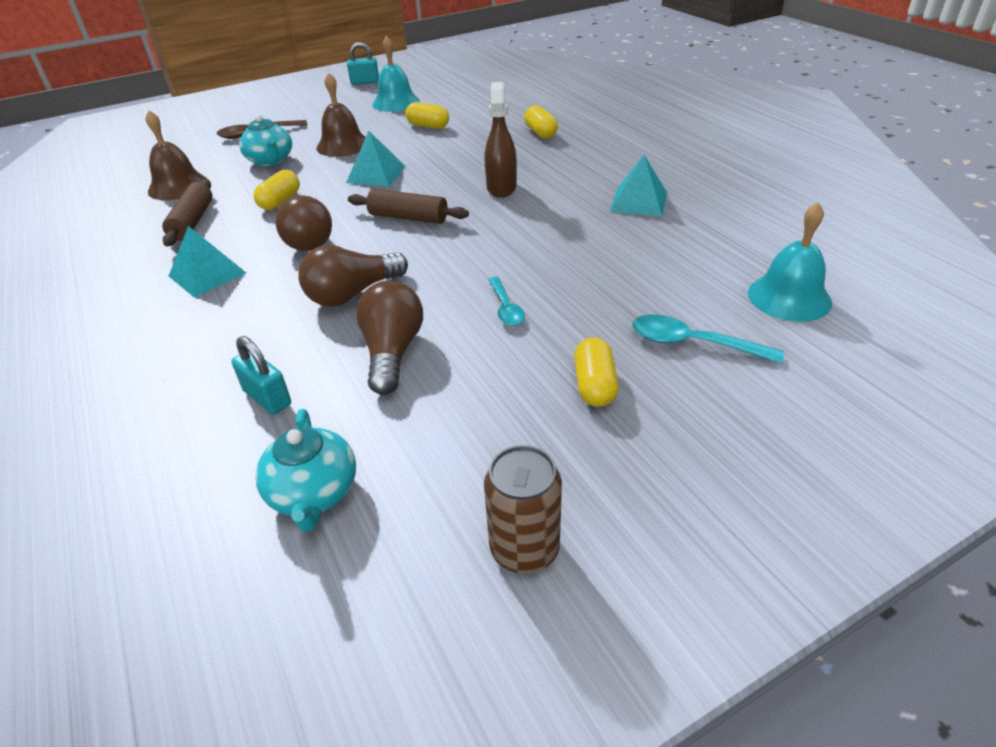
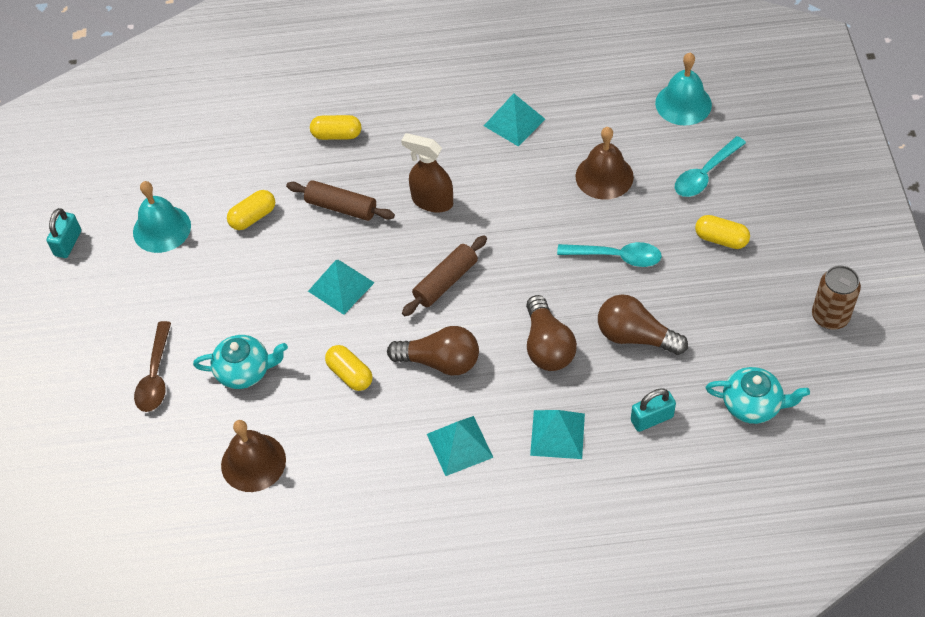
camera: 65 degrees left, 15 degrees up
(192, 222) = (348, 452): brown rolling pin -> brown rolling pin (341, 207)
(231, 330) = (557, 434): none -> turquoise pyramid
(343, 145) = (249, 300): brown bell -> brown bell (604, 176)
(506, 308) = (616, 257): turquoise spoon -> turquoise spoon, size x1.50

